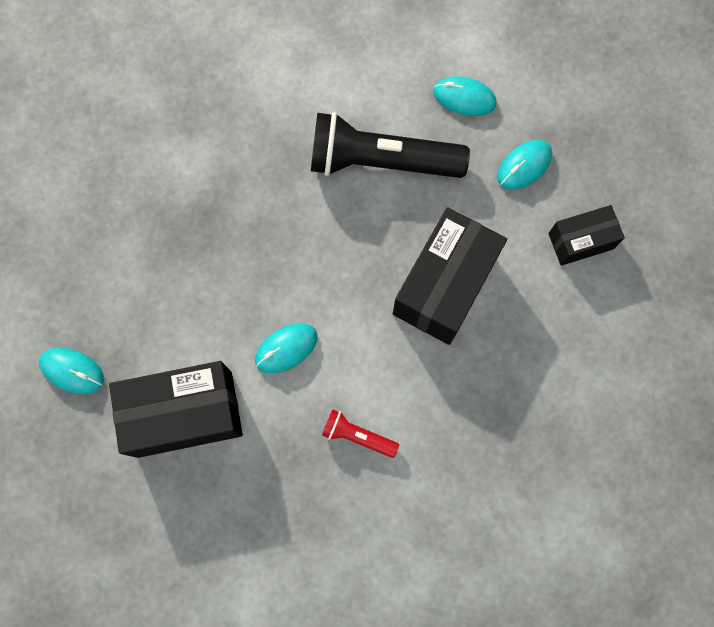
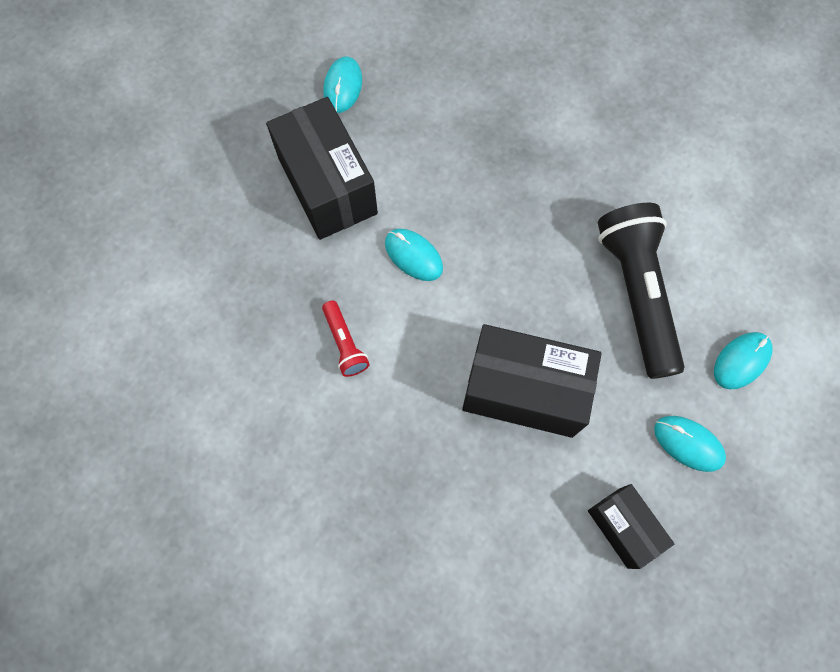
camera: 75 degrees right, 5 degrees down
(357, 436) = (345, 343): red flashlight -> red flashlight turned 150 degrees clockwise
(464, 97) = (741, 361): turquoise mouse -> turquoise mouse turned 45 degrees clockwise

